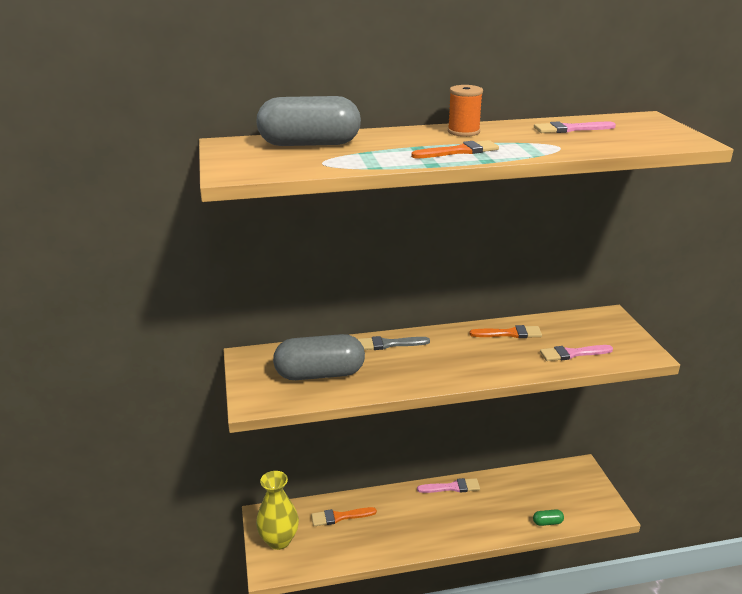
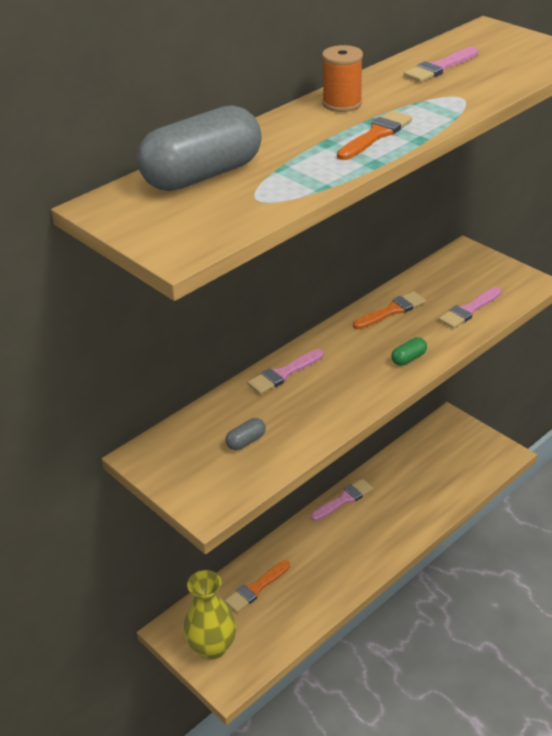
camera: 30 degrees left, 10 degrees up
(320, 374) = (246, 441): grey capsule -> grey capsule, size x0.40
(388, 344) = (283, 374): grey brush -> pink brush
(547, 522) = (458, 492): green capsule -> green capsule (408, 358)

